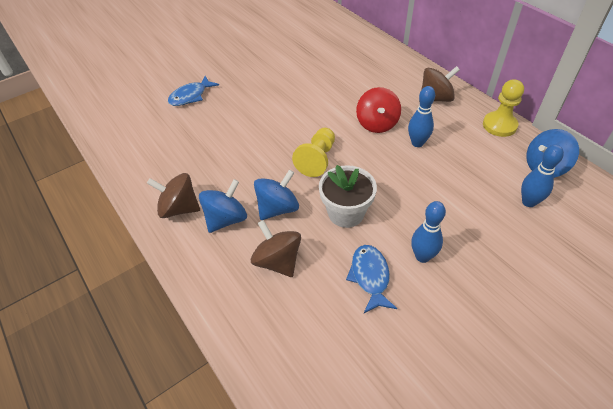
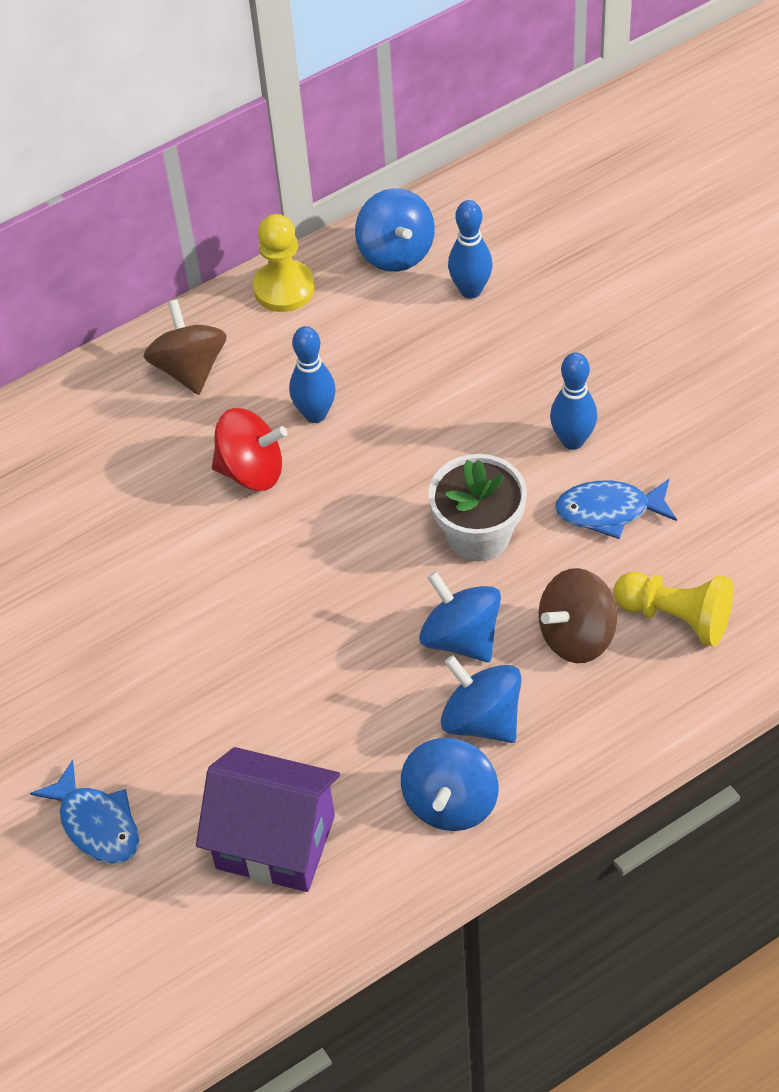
camera: 85 degrees left, 5 degrees up
(171, 148) = (275, 842): none -> purple house
(179, 208) = (450, 802): brown spinning top -> blue spinning top
(317, 159) = (341, 573): yellow pawn -> yellow pawn (676, 617)

